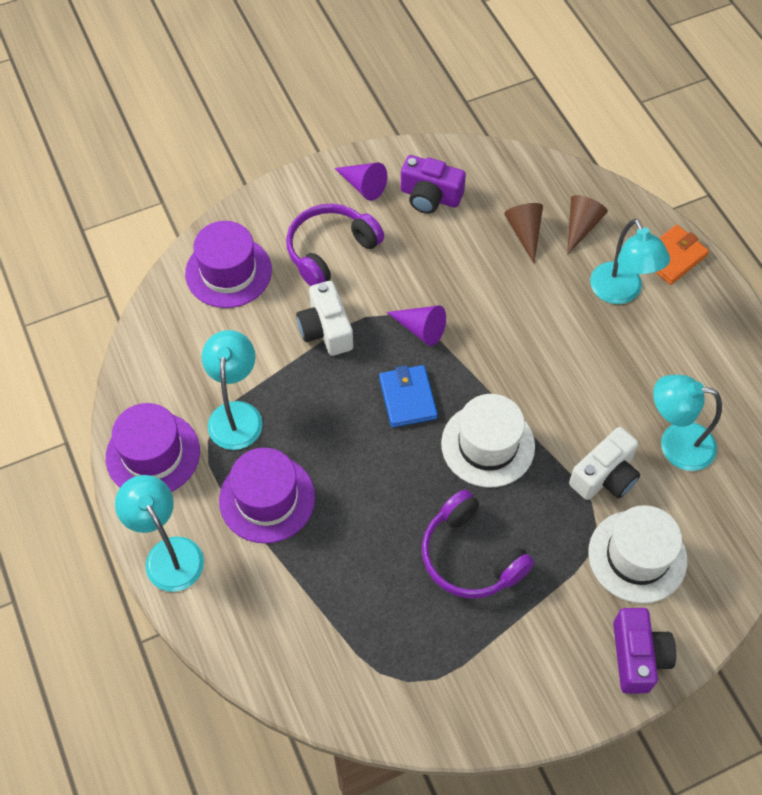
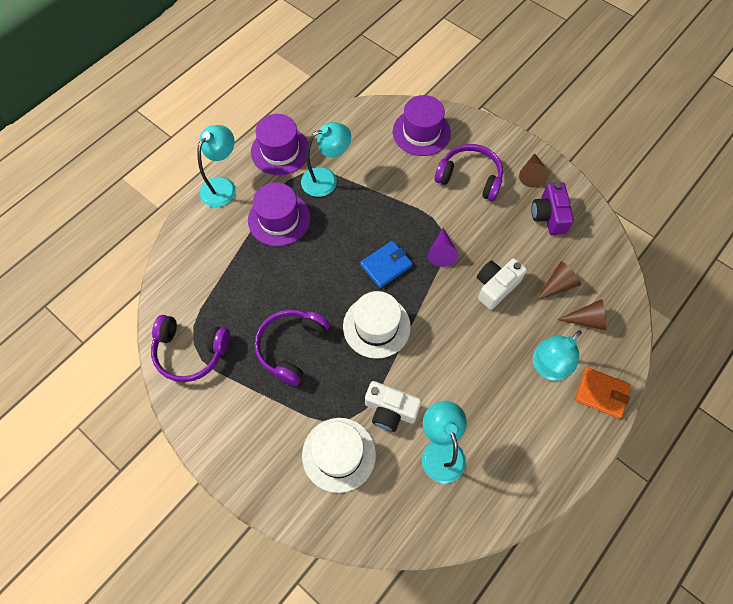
camera: 65 degrees right, 5 degrees up
(326, 329) = (410, 200): white camera -> white camera (495, 287)
(363, 186) = (531, 175): purple cone -> brown cone
(417, 689) = (190, 351): none -> purple headphones
(638, 656) = (264, 481): purple camera -> none

